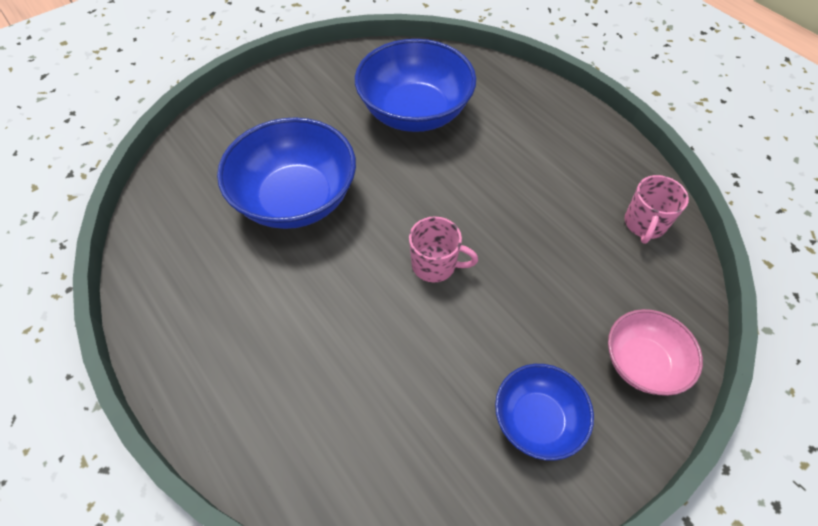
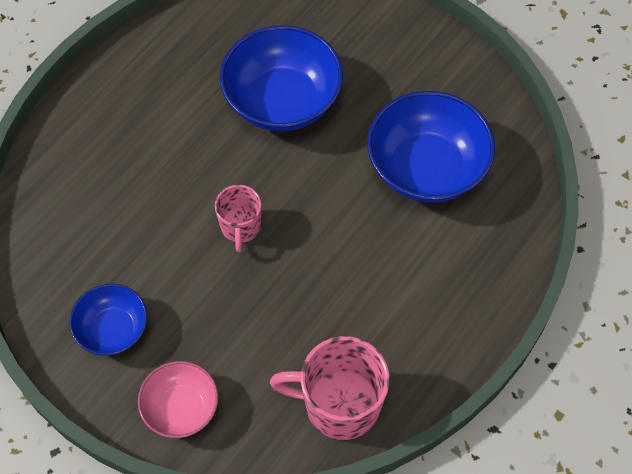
camera: 75 degrees right, 5 degrees up
(644, 224) = (339, 404): pink mug -> pink mug, size x1.70

